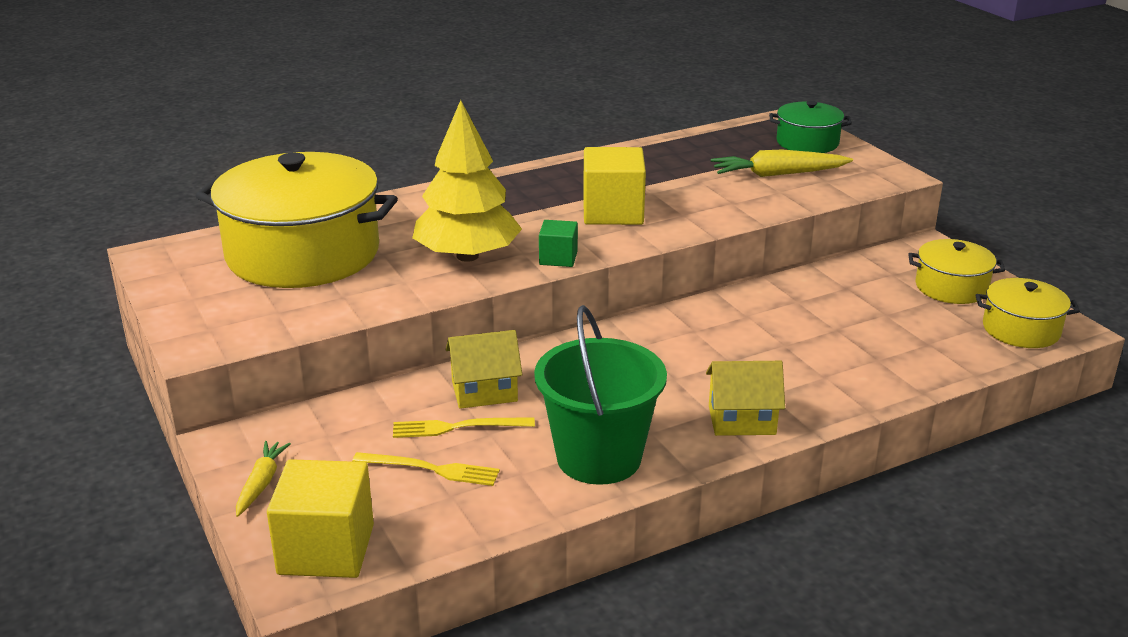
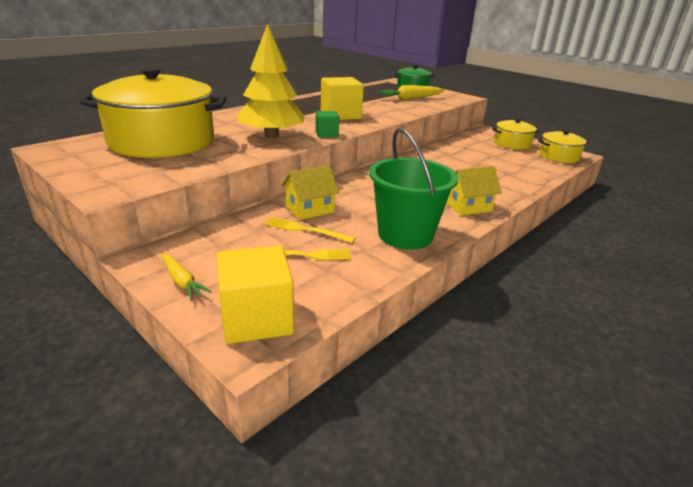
camera: 20 degrees left, 0 degrees up
(261, 483) = (182, 282): yellow carrot -> yellow carrot turned 150 degrees clockwise
(457, 427) = (305, 230): yellow fork -> yellow fork turned 45 degrees clockwise

